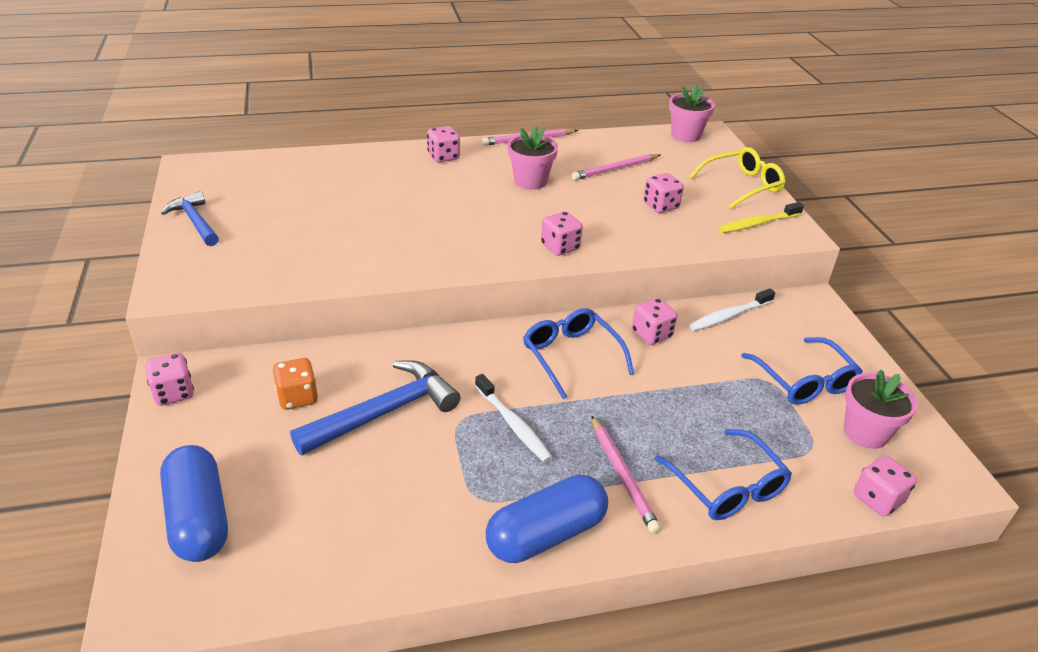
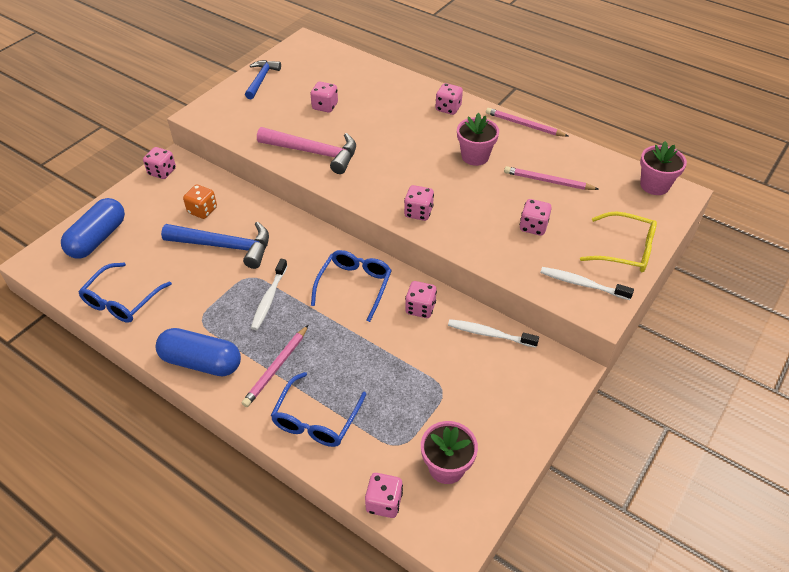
camera: 50 degrees right, 10 degrees up
(317, 211) = (325, 106): none -> pink dice
(377, 255) = (314, 153): none -> pink hammer
(757, 224) = (582, 284): yellow toothbrush -> white toothbrush
(804, 380) = (465, 408): blue glasses -> blue glasses (122, 300)

